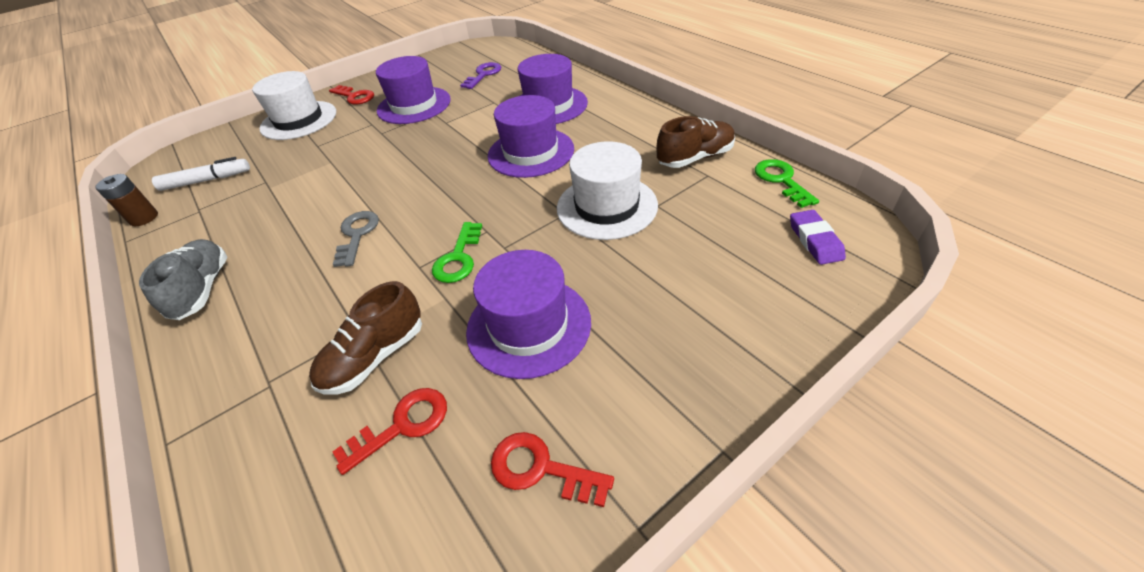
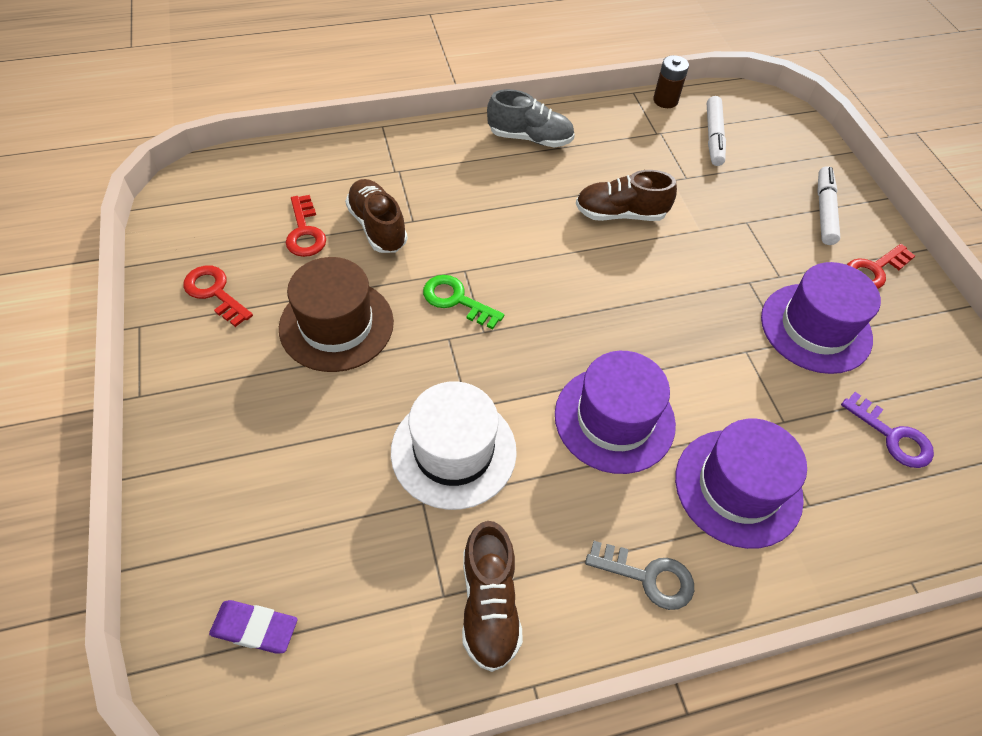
camera: 105 degrees right, 10 degrees up
(299, 120) = (824, 211): white hat -> white marker
(319, 202) = (620, 214): none -> brown shoe
(357, 234) = (543, 235): grey key -> grey key (648, 577)
(528, 326) = (336, 325): purple hat -> brown hat
(540, 468) = (214, 292): red key -> red key turned 90 degrees counterclockwise
(781, 180) = (374, 680): green key -> none

